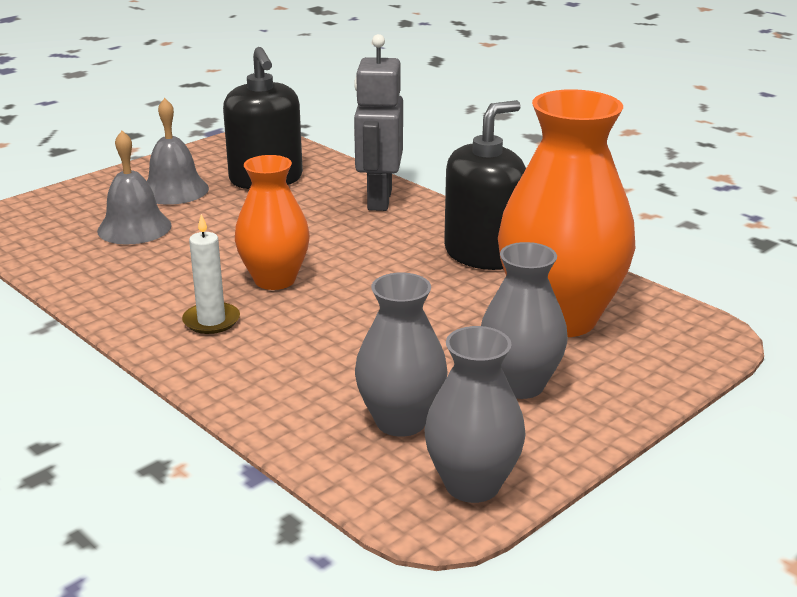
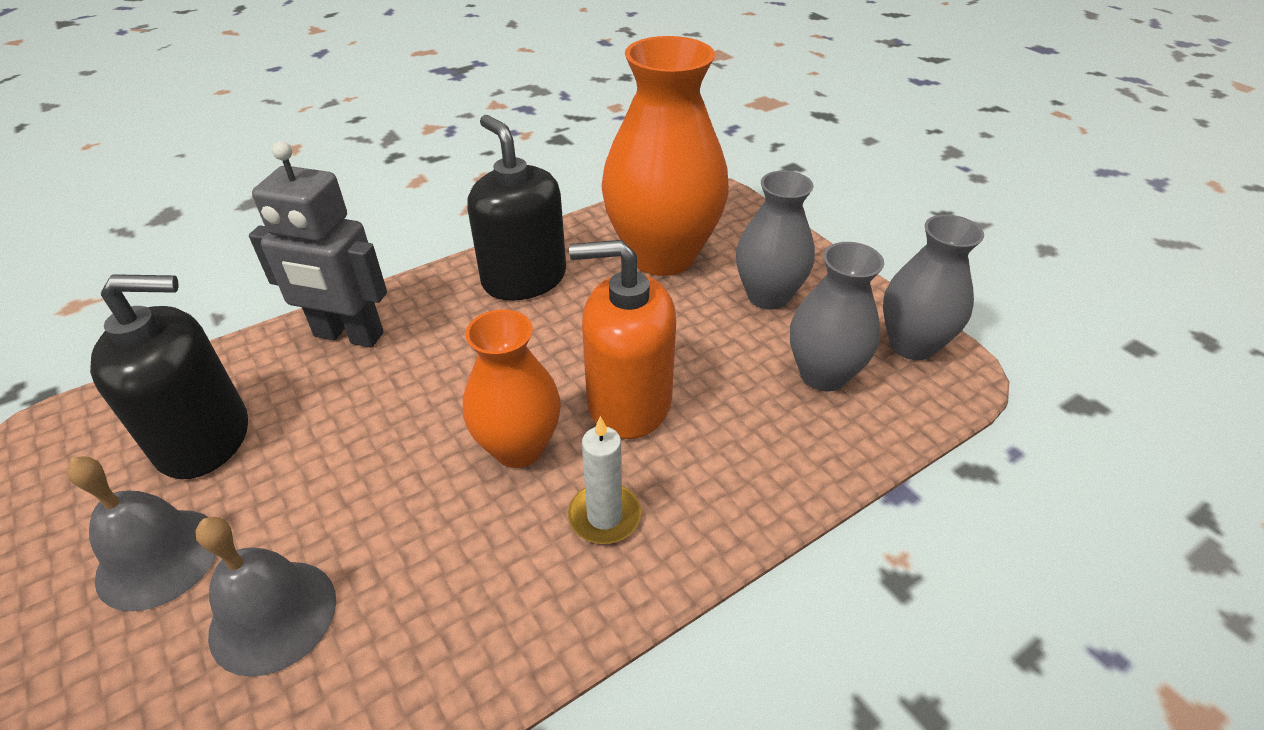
camera: 80 degrees left, 15 degrees up
(334, 319) = (628, 402): none -> orange soap dispenser

